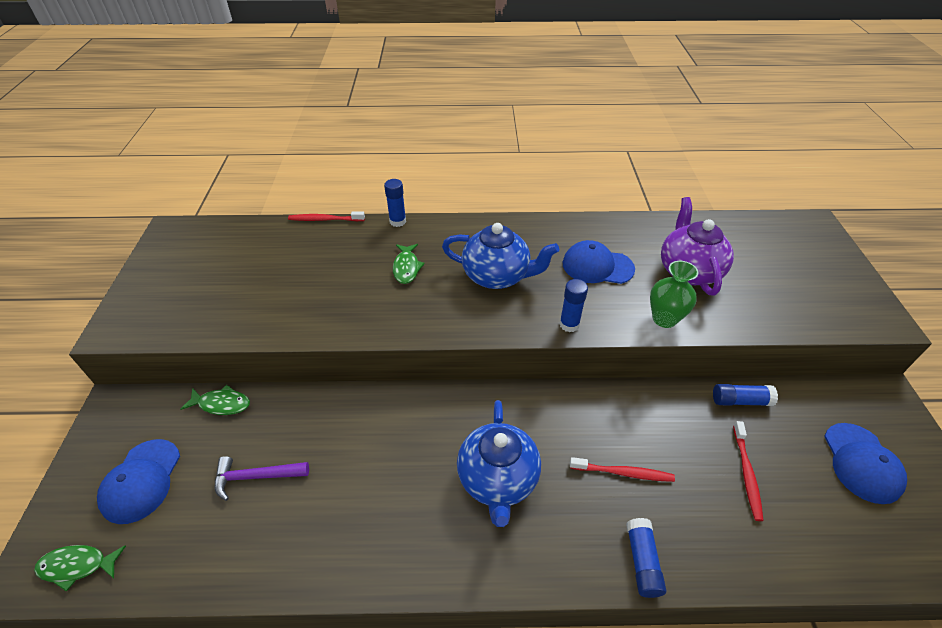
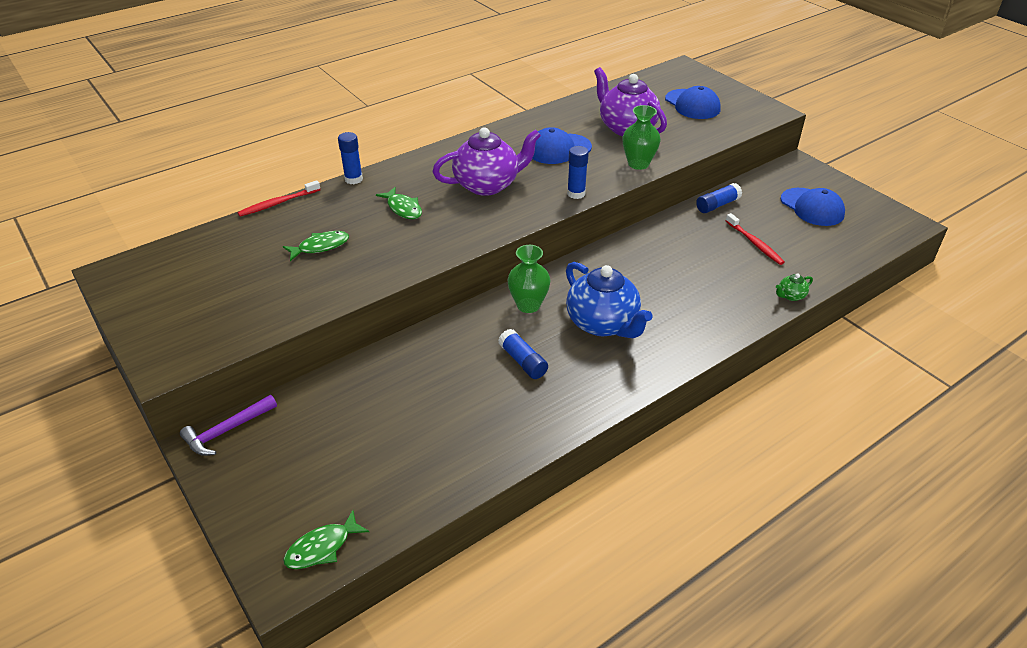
camera: 35 degrees left, 5 degrees down
(141, 481) = (308, 472): blue cap -> blue cap (692, 104)
(222, 404) = (318, 390): green fish -> green fish (320, 247)
(256, 477) = (412, 416): purple hammer -> purple hammer (227, 430)
(450, 416) = (528, 305): none -> green vase
(497, 276) = (487, 185): blue teapot -> purple teapot
(624, 473) = (682, 279): red toothbrush -> none
(642, 561) = (735, 318): blue glue stick -> blue glue stick (523, 361)
(735, 572) = (790, 296): none -> green teapot

